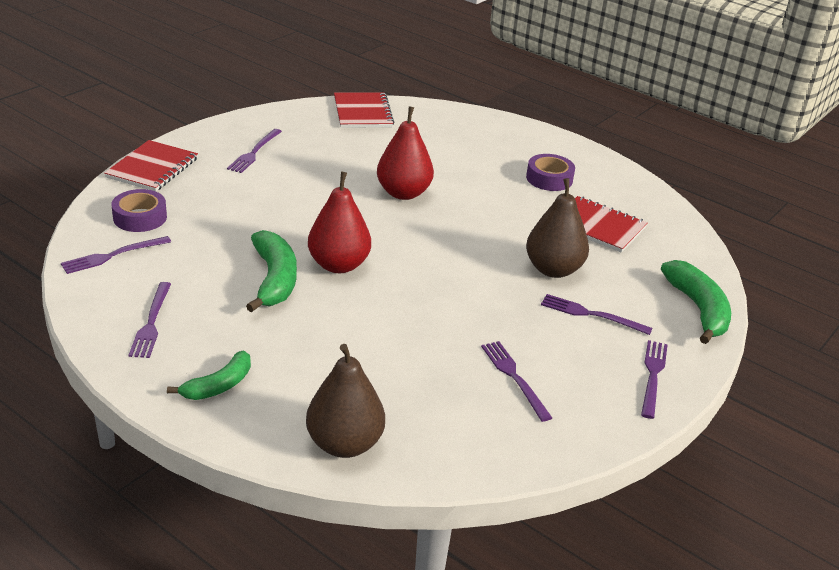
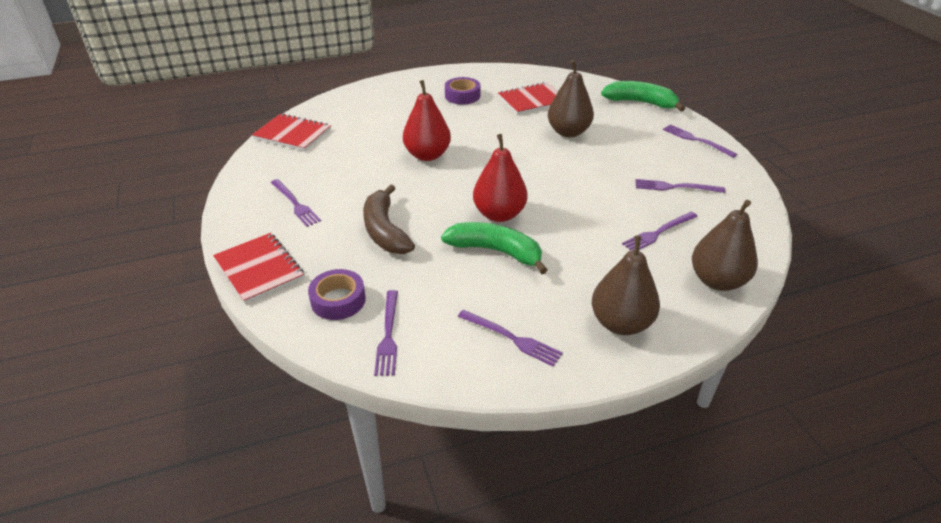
camera: 55 degrees left, 5 degrees up
(218, 385) = (621, 323): green banana -> brown pear
(254, 209) = (385, 230): none -> brown banana
(592, 315) = (625, 137): purple fork -> purple fork (658, 232)

